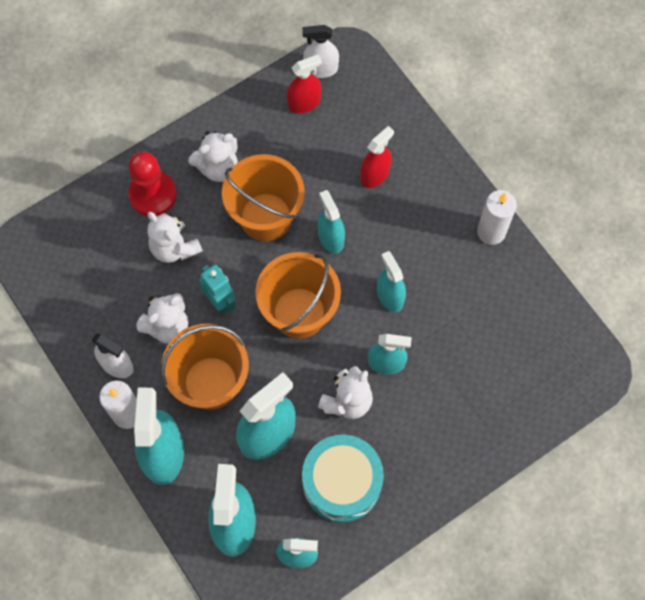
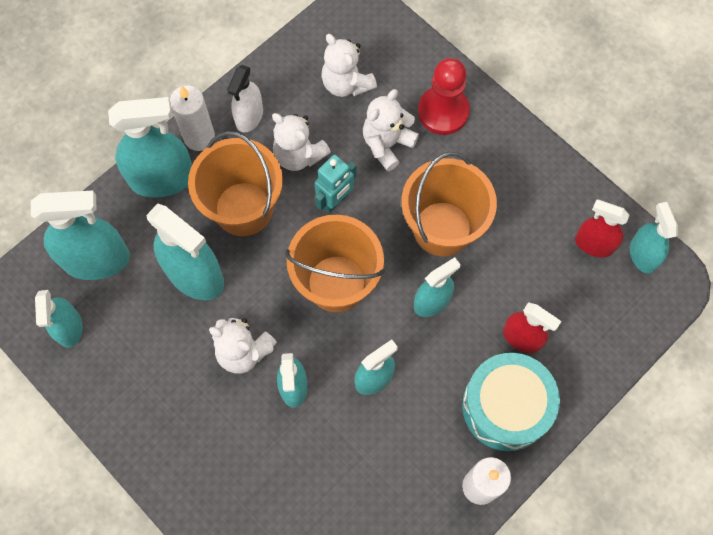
camera: 80 degrees right, 0 degrees up
(218, 167) = (490, 169): white teddy bear -> white teddy bear (346, 84)
(304, 103) = (594, 244): red spray bottle -> red spray bottle turned 150 degrees clockwise
(321, 69) = (642, 255): white spray bottle -> turquoise spray bottle
(342, 482) = (151, 360): turquoise drum -> turquoise drum (506, 406)

